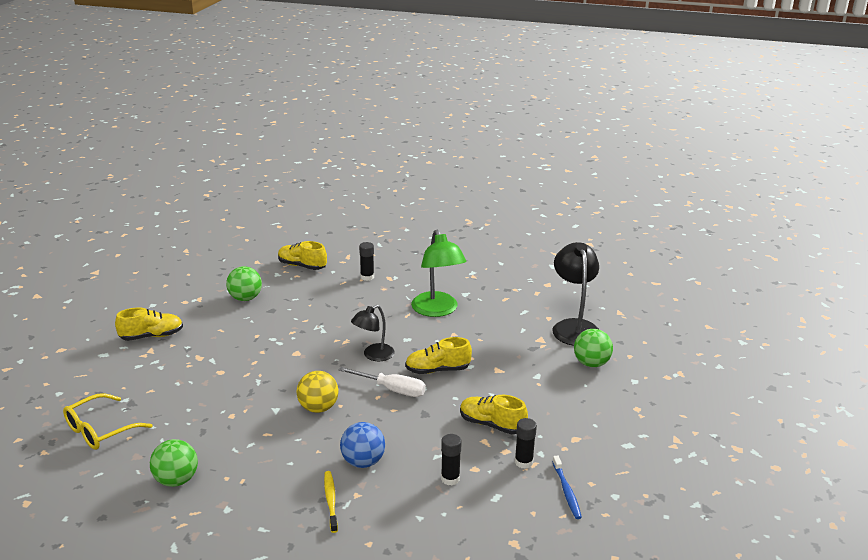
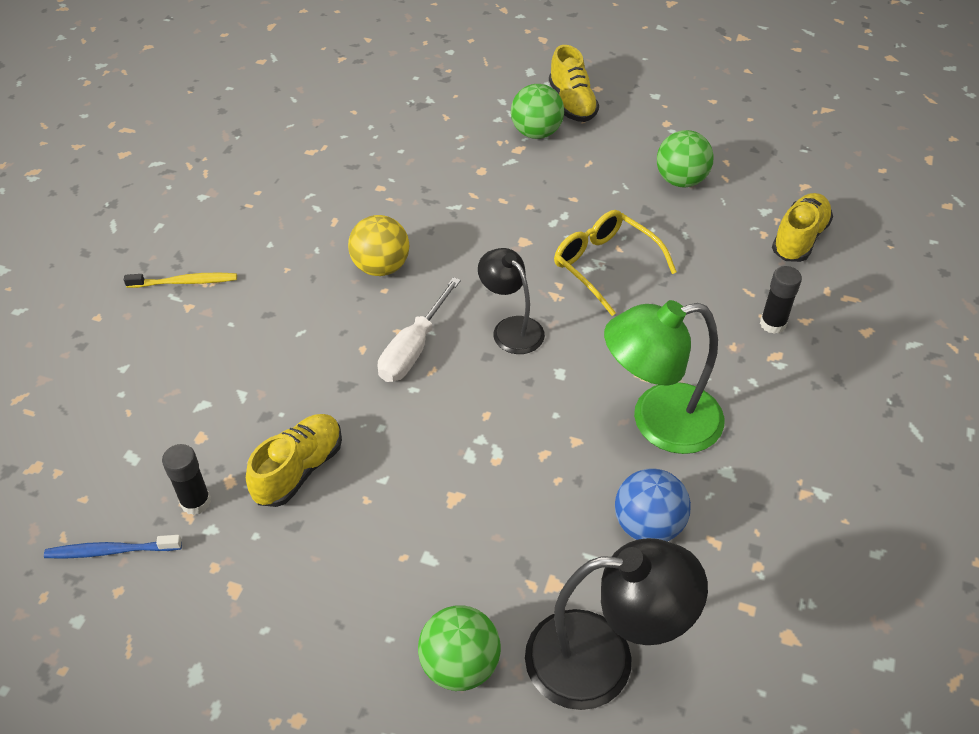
camera: 95 degrees right, 20 degrees up
(100, 430) = (371, 89): yellow glasses -> yellow glasses (605, 265)
(176, 480) = (264, 154): green ball -> green ball (536, 133)
(363, 462) = (251, 313): blue ball -> blue ball (648, 526)
(437, 370) = (461, 409): yellow shoe -> none
(450, 479) = (187, 406): black glue stick -> none

